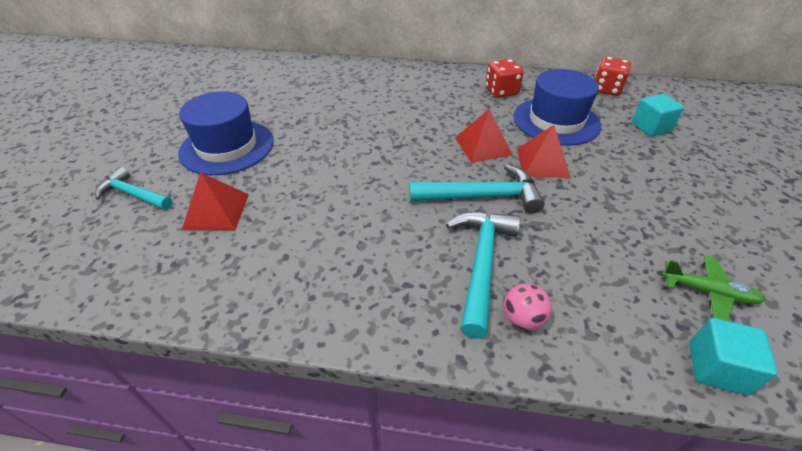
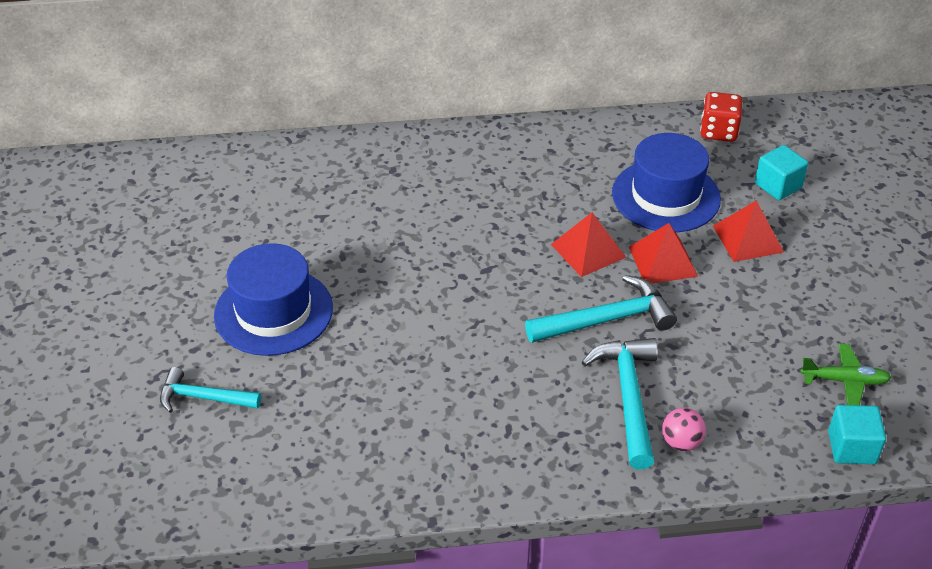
camera: 15 degrees left, 0 degrees up
(216, 211) = (317, 397): red pyramid -> red pyramid (748, 239)
(501, 91) = (587, 158): red dice -> none

